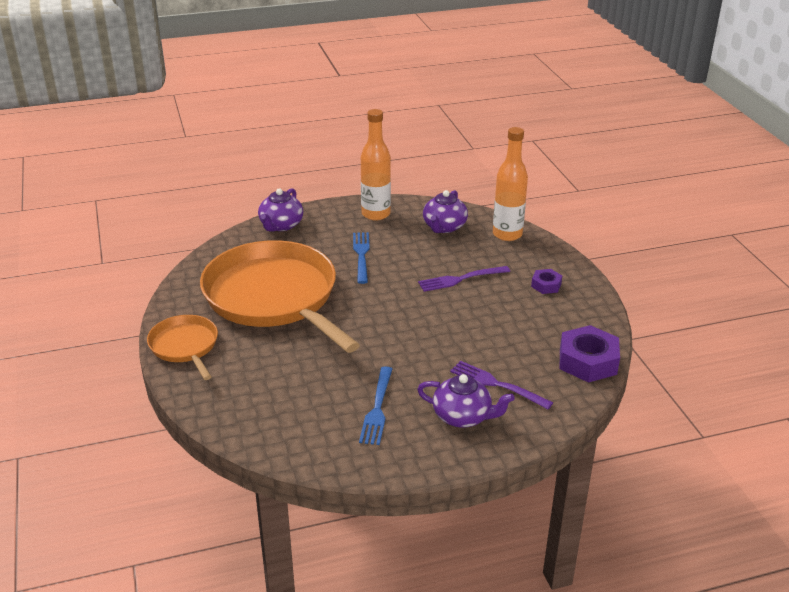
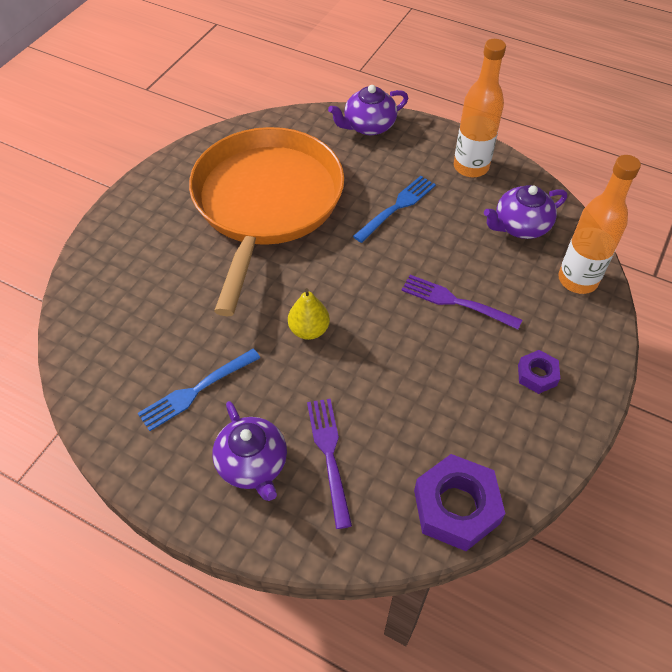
camera: 45 degrees right, 20 degrees up
(185, 346) = (142, 205): orange pan -> none
(399, 340) = (309, 330): none -> yellow pear

